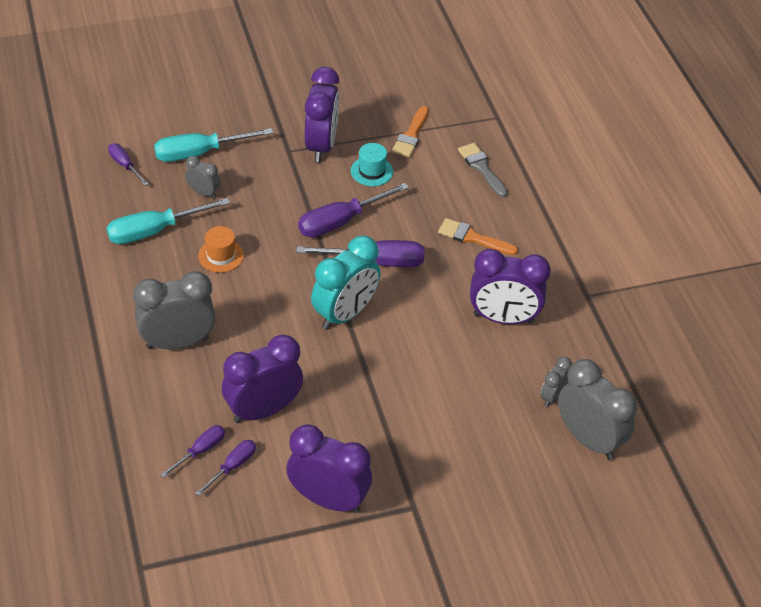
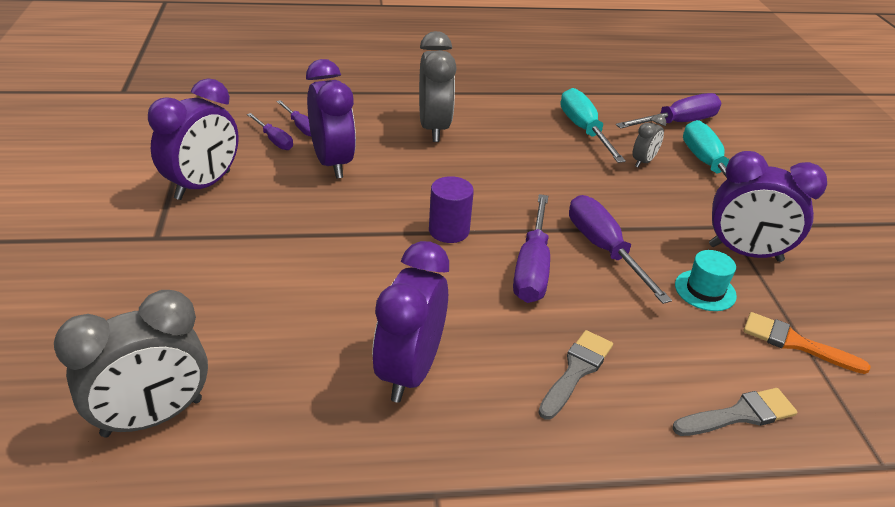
camera: 100 degrees right, 10 degrees down
(125, 165) = (678, 123): purple screwdriver -> purple screwdriver, size x1.80
(221, 255) = (548, 162): orange hat -> none
(345, 314) = (449, 231): turquoise clock -> purple cylinder
(473, 238) = (576, 371): orange brush -> grey brush
(552, 397) = (247, 394): grey clock -> none

